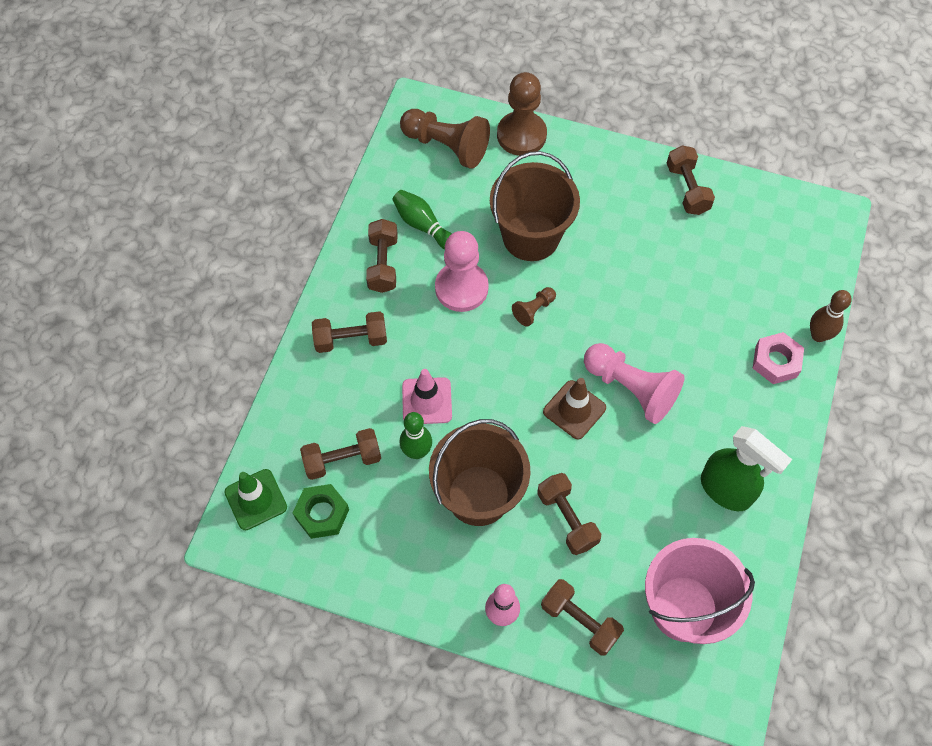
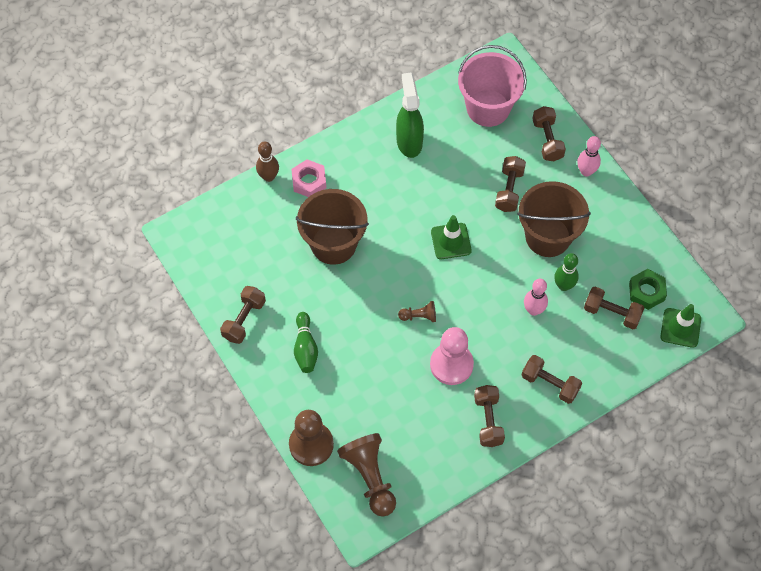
camera: 140 degrees left, 0 degrees up
(383, 264) = (488, 420): brown dumbbell -> brown dumbbell turned 45 degrees counterclockwise
(423, 225) = (438, 428): green bowling pin -> green bowling pin (305, 348)
(427, 401) = (533, 310): pink traffic cone -> pink bowling pin
(531, 236) = (375, 365): brown bucket -> brown bucket (333, 244)
(574, 410) = (451, 241): brown traffic cone -> green traffic cone
(631, 389) = (407, 228): pink pawn -> none

